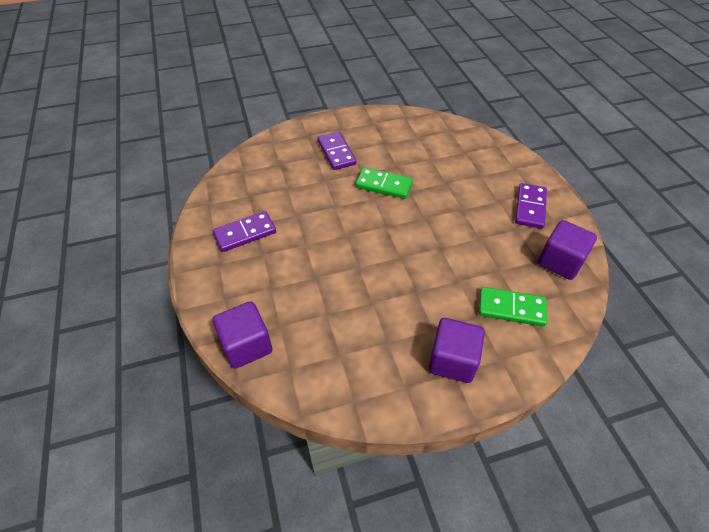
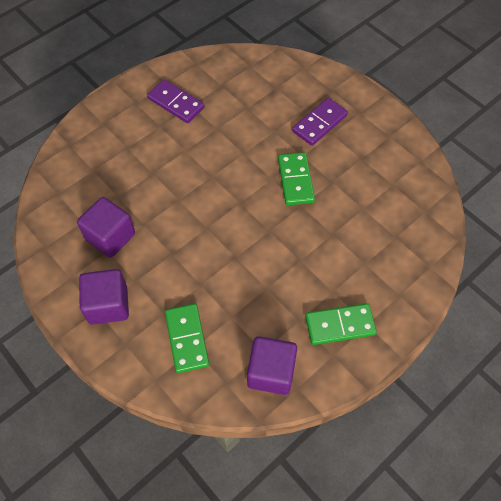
camera: 65 degrees right, 10 degrees up
(246, 345) = (66, 157): purple cube -> purple cube (110, 236)
(530, 207) = (340, 325): purple domino -> green domino

